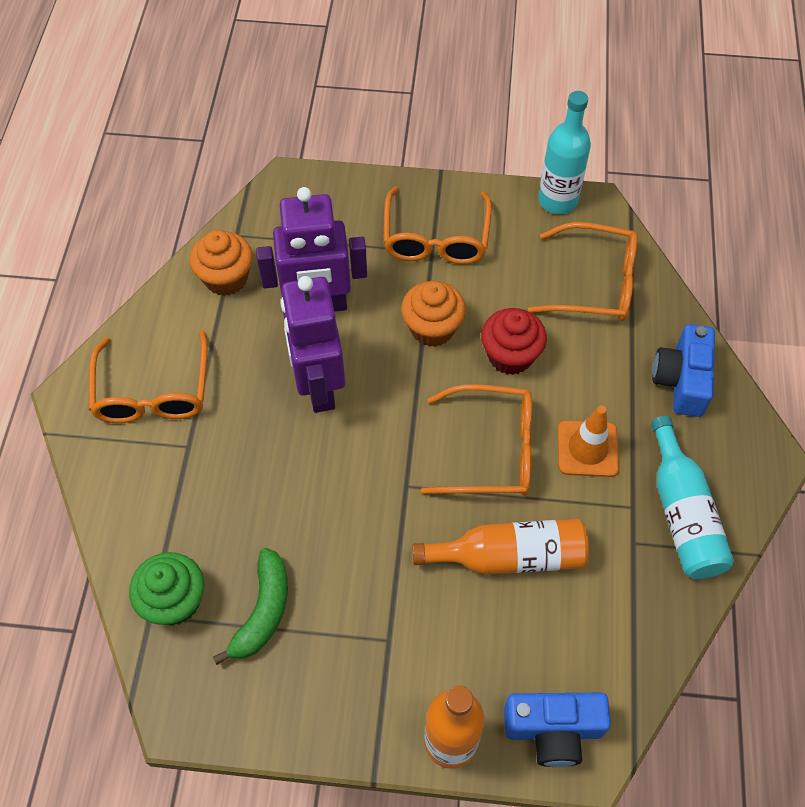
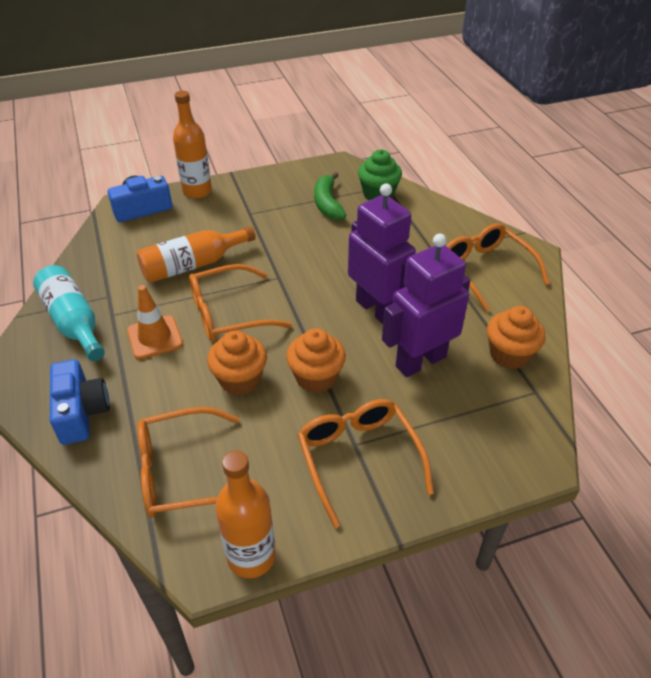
camera: 155 degrees right, 15 degrees down
(510, 356) = (240, 380): red cupcake -> orange cupcake
(557, 200) = (251, 556): turquoise bottle -> orange bottle

